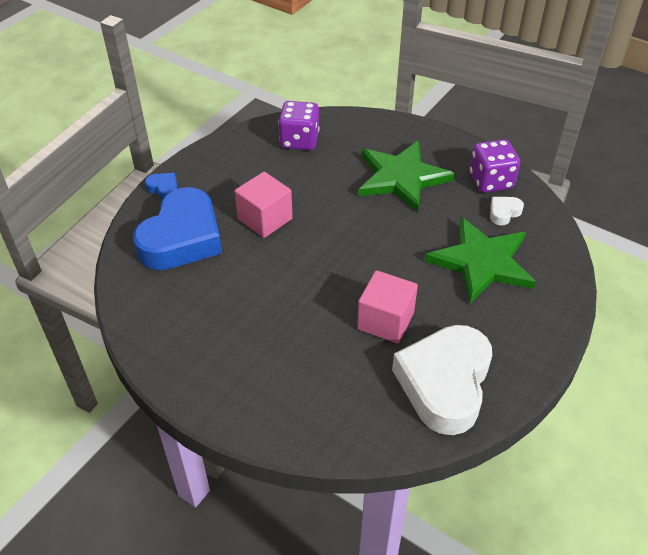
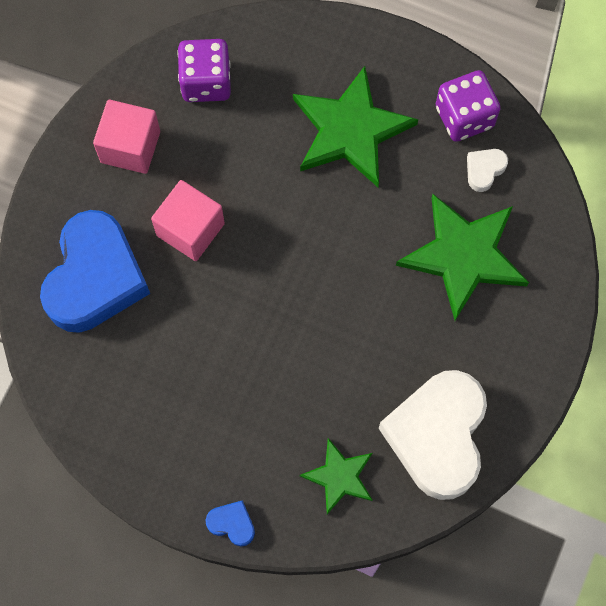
camera: 10 degrees left, 25 degrees up
(164, 189) = (49, 199): blue heart -> blue heart (232, 524)
(350, 401) = (339, 476): none -> green star
(385, 321) = (362, 362): pink cube -> pink cube (130, 147)

